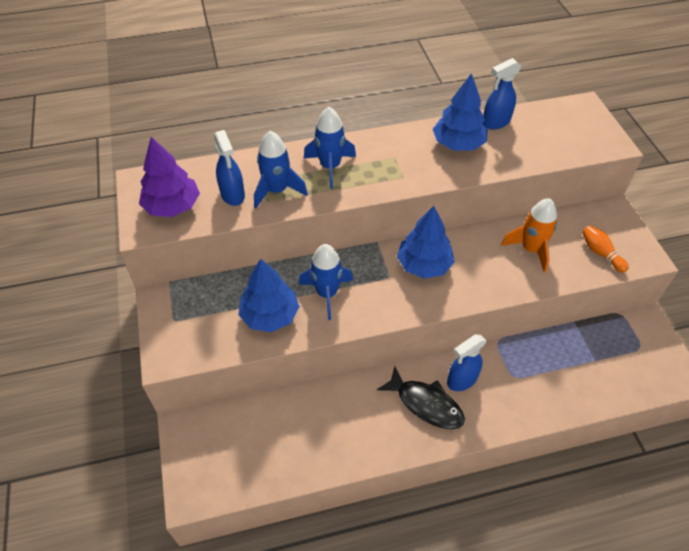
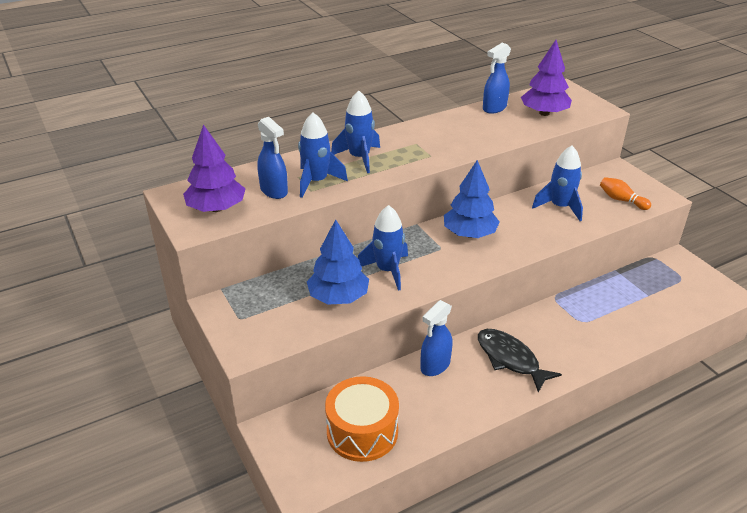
camera: 15 degrees left, 15 degrees down
(260, 449) = (362, 431): none -> orange drum
(425, 404) = (510, 359): black fish -> black fish turned 150 degrees counterclockwise
(458, 144) = (469, 127): blue tree -> none
(461, 380) = (535, 333): blue spray bottle -> blue spray bottle (435, 366)
(530, 249) = (560, 207): orange rocket -> blue rocket
(546, 138) = (544, 113): none -> purple tree

